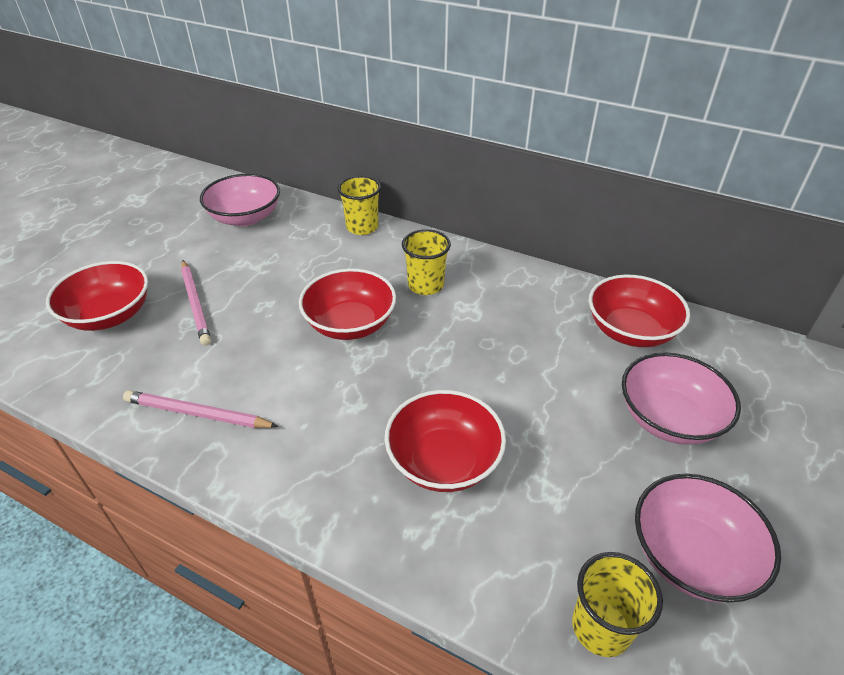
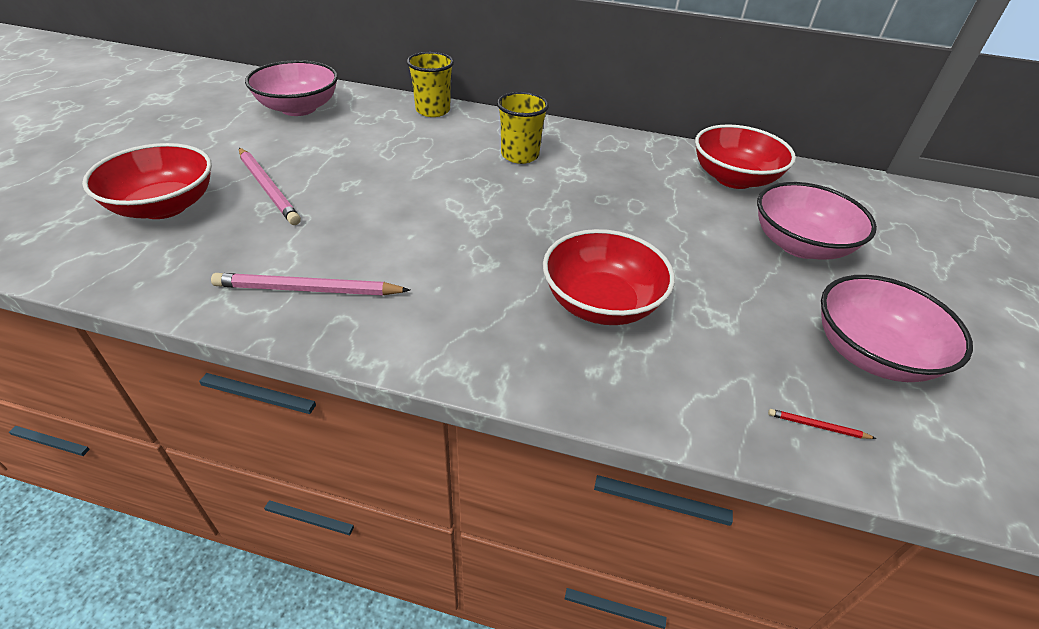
camera: 15 degrees left, 0 degrees up
(350, 324) = (453, 193): red bowl -> none
(601, 627) = (817, 426): yellow cup -> red pencil

